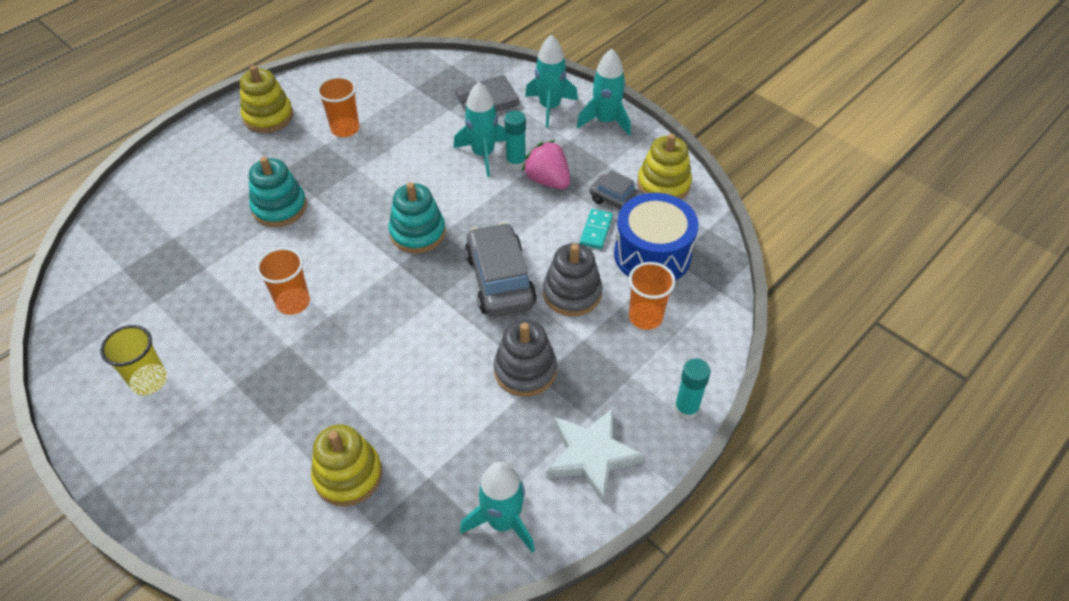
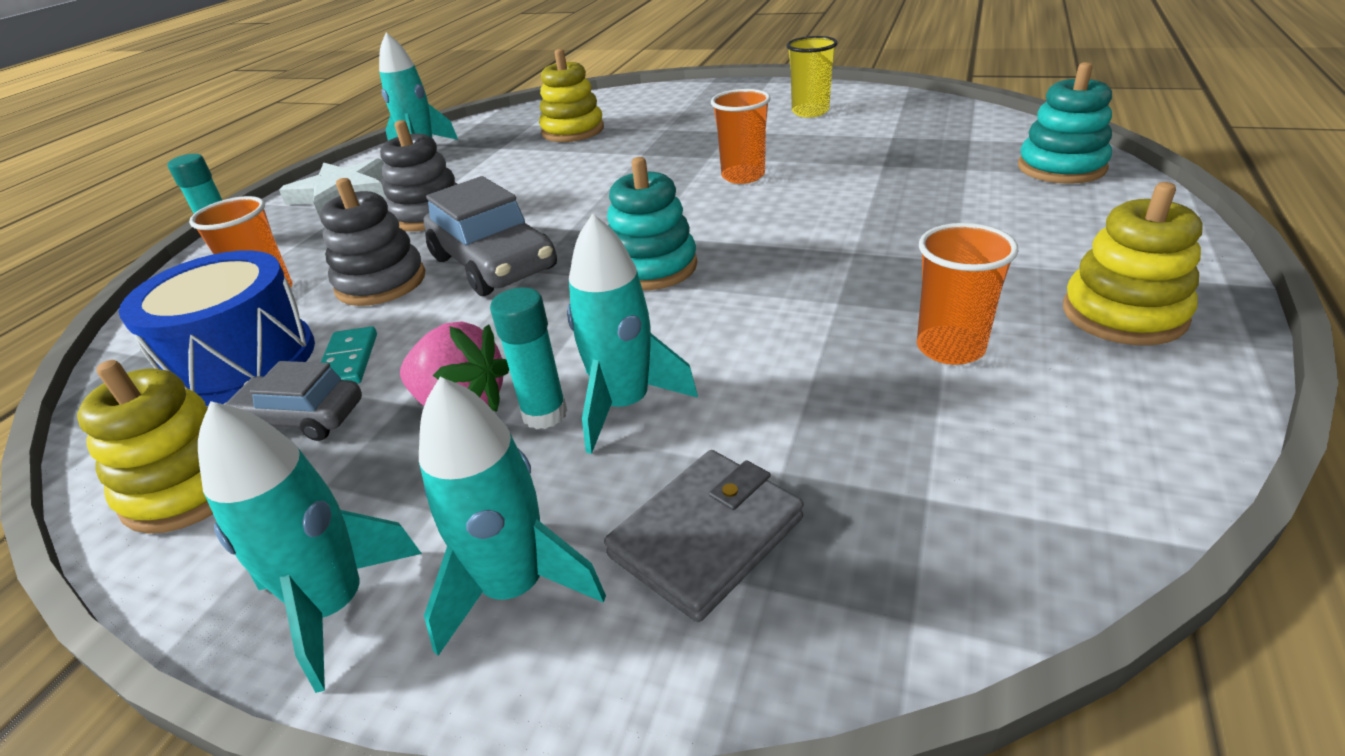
camera: 160 degrees right, 15 degrees down
(279, 207) = (886, 227): turquoise stacking toy -> turquoise stacking toy (1061, 167)

